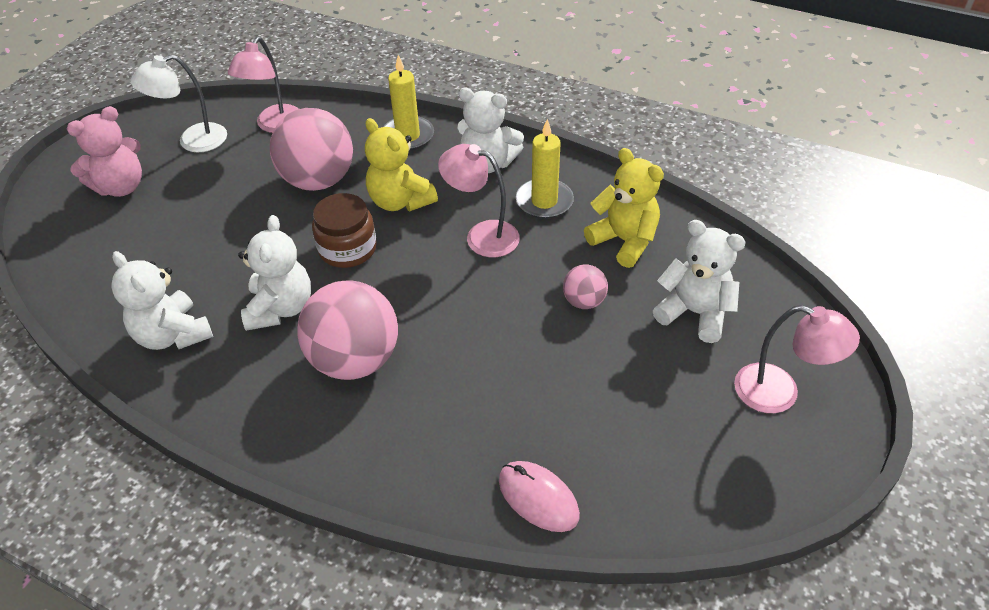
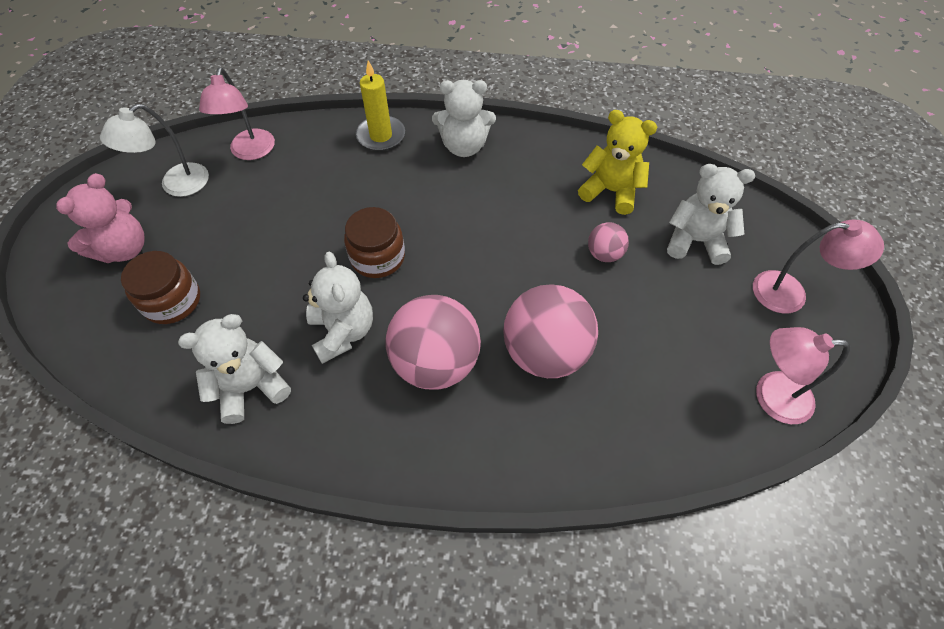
camera: 20 degrees left, 10 degrees up
(141, 242) = (172, 301): none -> brown jar
(173, 335) = (251, 387): white teddy bear -> white teddy bear turned 120 degrees clockwise
(318, 180) = (318, 197): pink ball -> pink ball (545, 352)
(400, 201) = (404, 200): yellow teddy bear -> none
(482, 235) = (491, 215): pink lamp -> pink lamp (771, 396)
(538, 498) = (652, 443): pink mouse -> none
(544, 201) = (529, 171): yellow candle -> none

